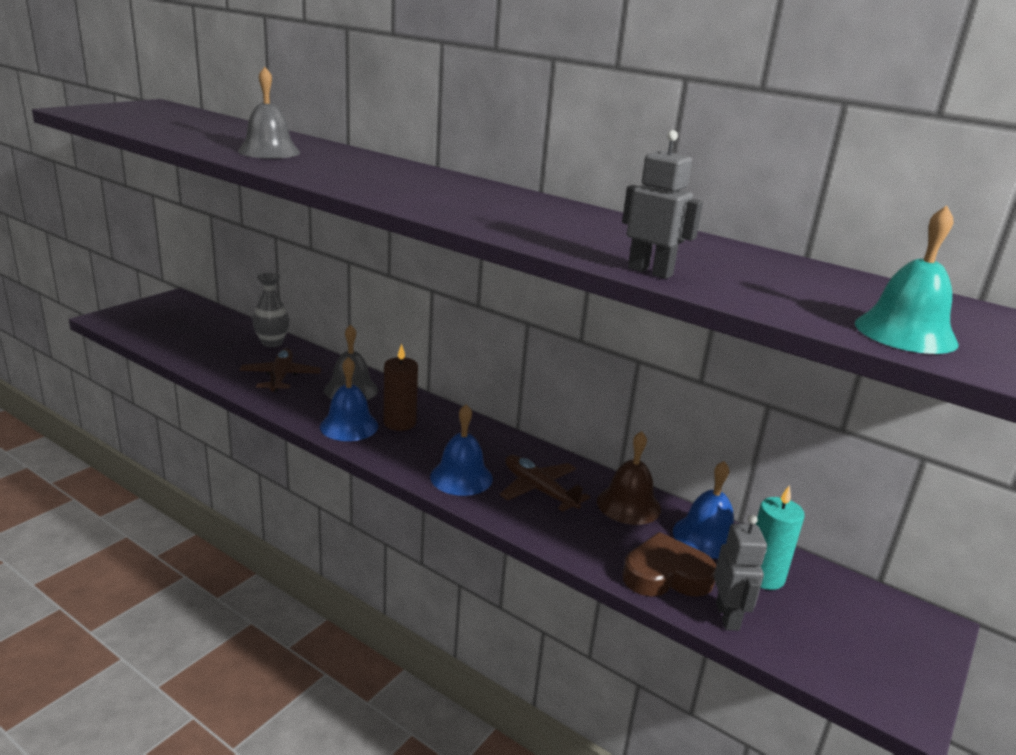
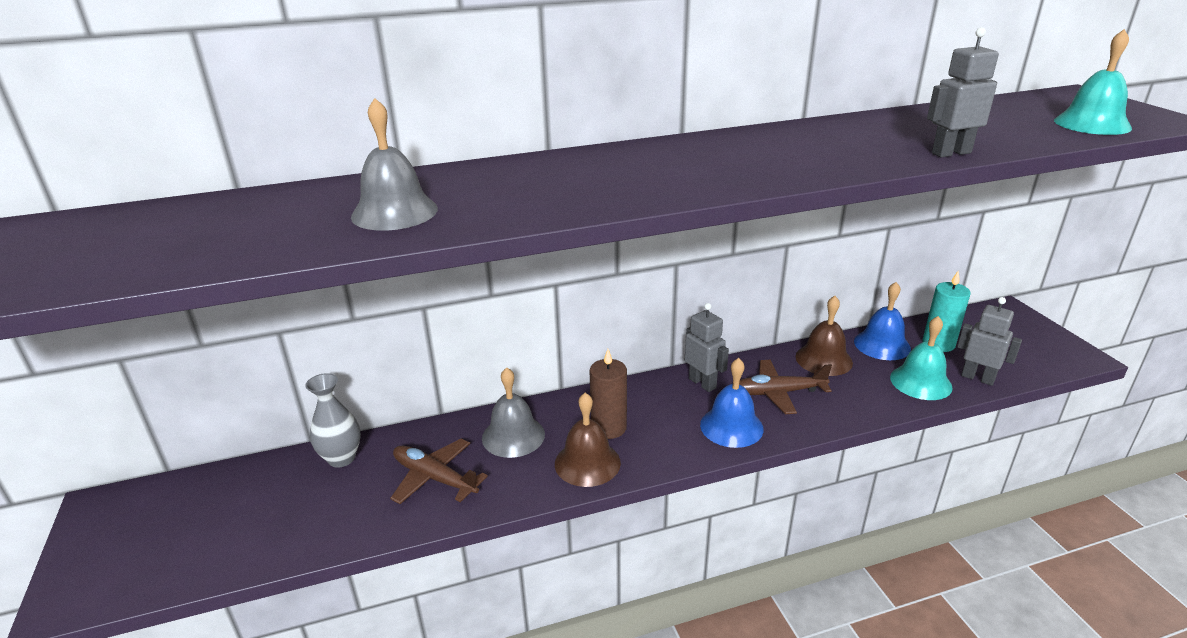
camera: 50 degrees left, 5 degrees up
(349, 426) = (587, 463): blue bell -> brown bell
(507, 449) = (702, 383): none -> grey robot
(666, 575) = (921, 382): brown heart -> turquoise bell

